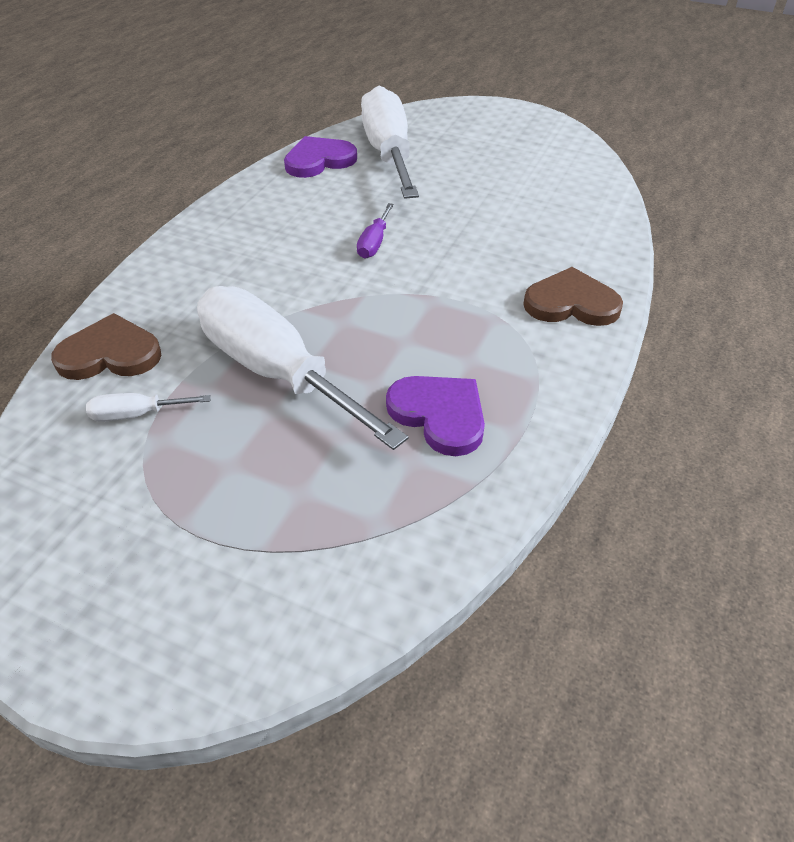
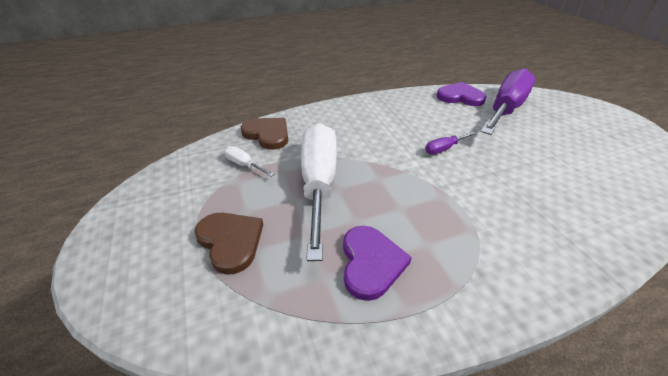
camera: 45 degrees right, 5 degrees down
(388, 153) = (505, 109): white screwdriver -> purple screwdriver
(571, 303) = (543, 255): brown heart -> brown heart (230, 241)

